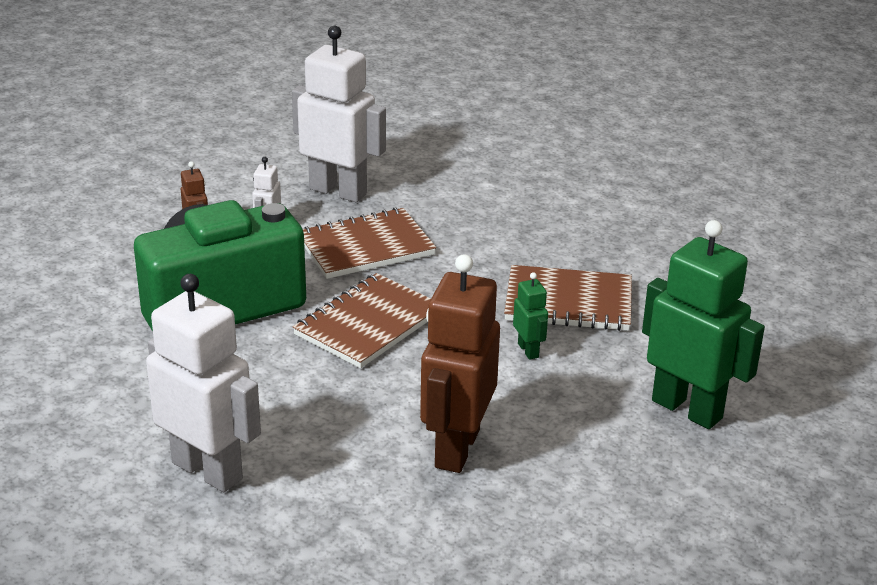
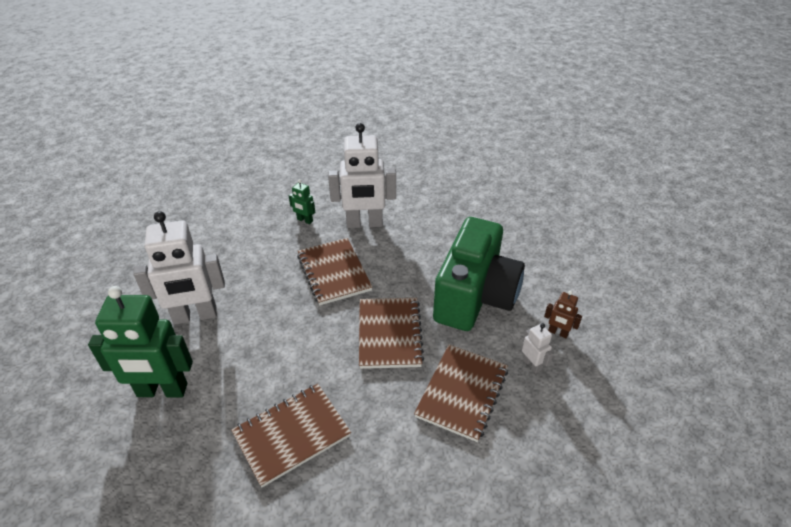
camera: 140 degrees right, 10 degrees up
(338, 191) = (548, 437): white robot -> white robot (195, 316)
(346, 425) = (334, 273): none -> brown notebook
(456, 448) = (272, 291): brown robot -> none
(528, 350) = (285, 374): green robot -> green robot (304, 220)

